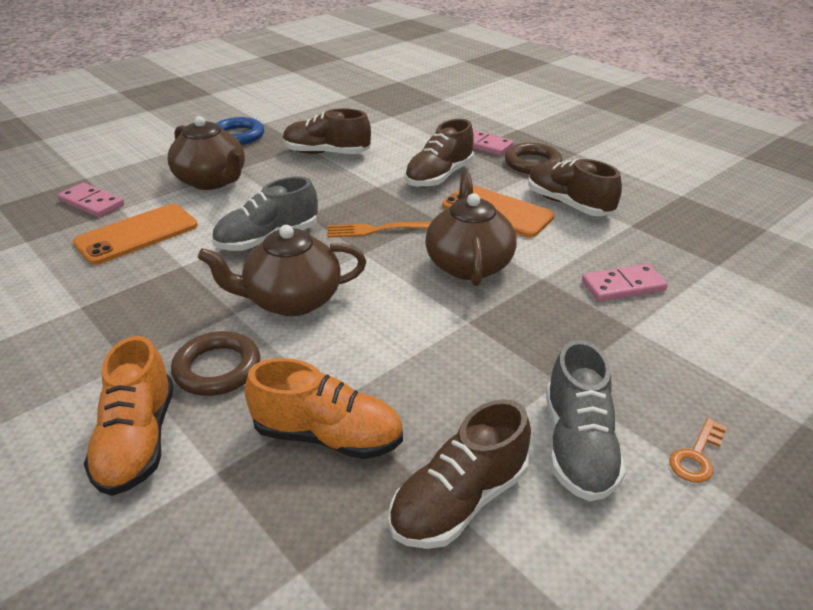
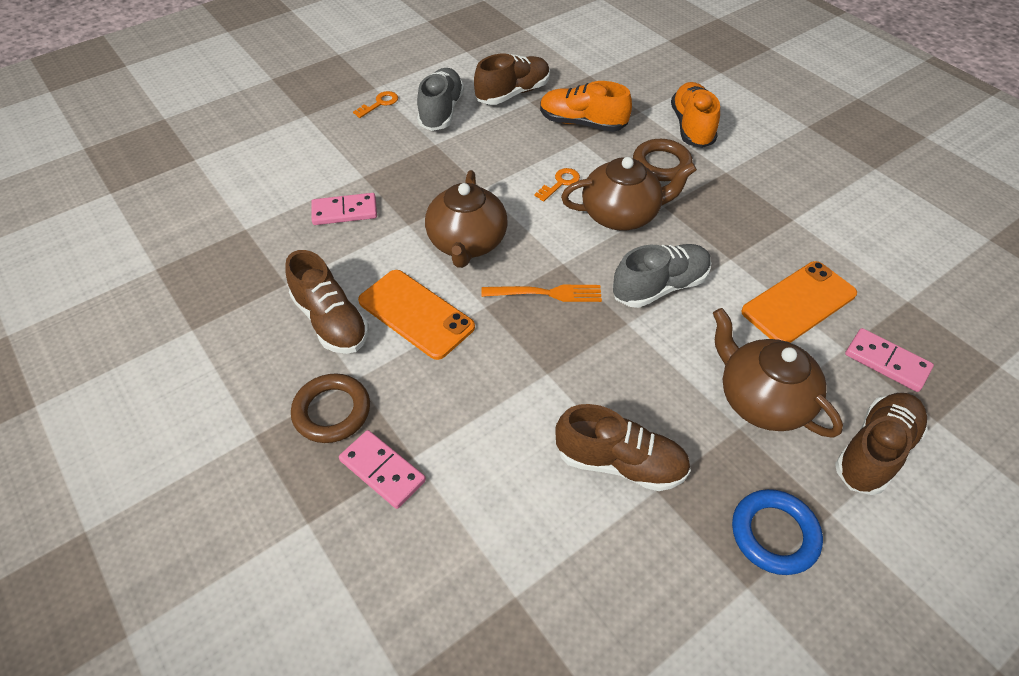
camera: 175 degrees left, 15 degrees up
(366, 333) = (560, 183): none -> orange key
(439, 176) = (466, 388): brown shoe -> brown shoe (874, 451)

